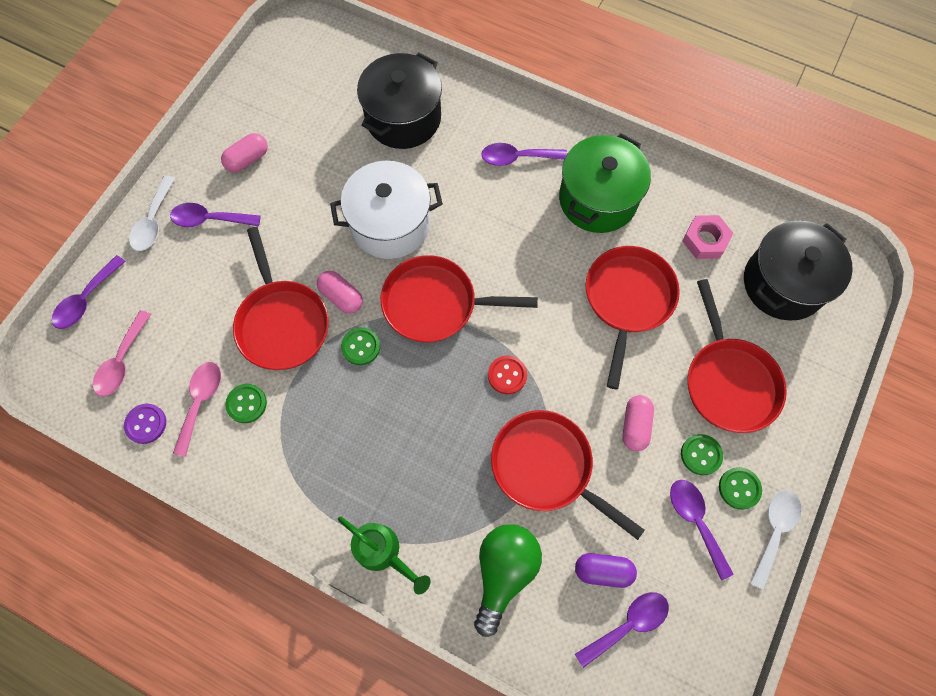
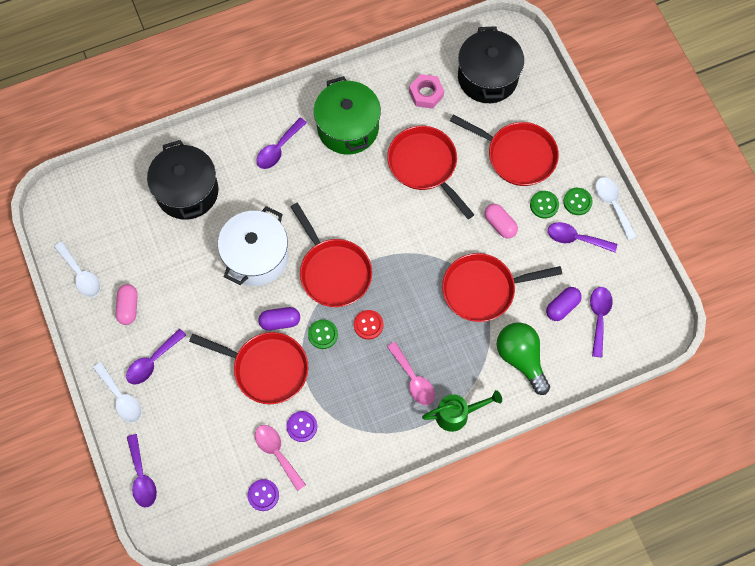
camera: 50 degrees left, 0 degrees up
(122, 361) = (207, 482): pink spoon -> pink spoon (413, 379)
(246, 404) = (302, 426): green button -> purple button
(248, 99) = (81, 275): none -> white spoon
(341, 297) = (280, 321): pink capsule -> purple capsule
(436, 304) = (333, 271): red pan -> red pan turned 75 degrees counterclockwise
(507, 375) = (412, 267): red button -> red button (368, 325)

